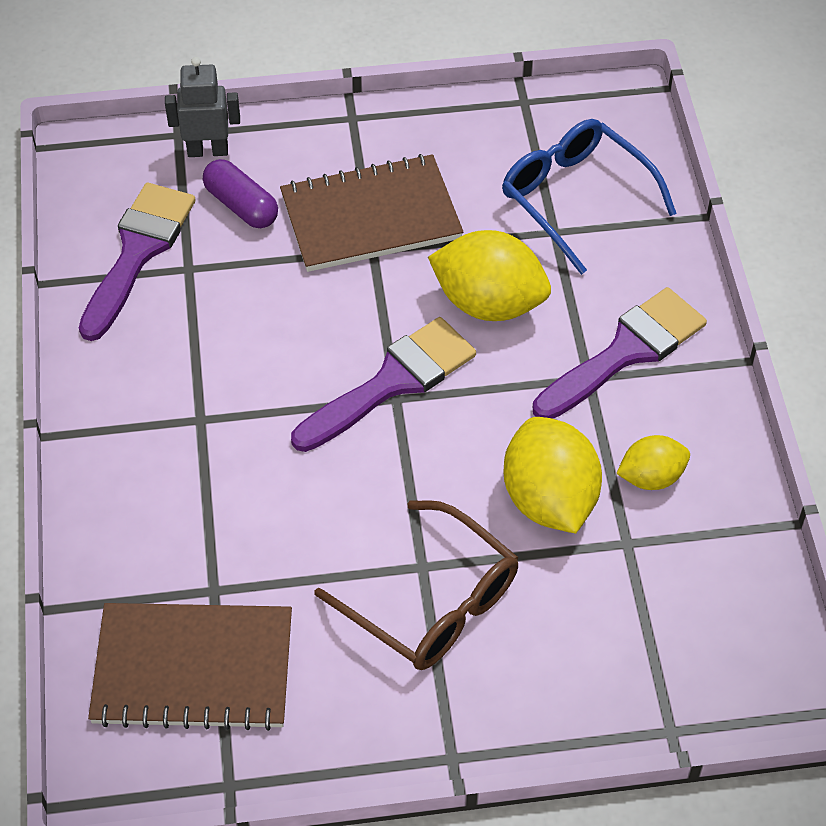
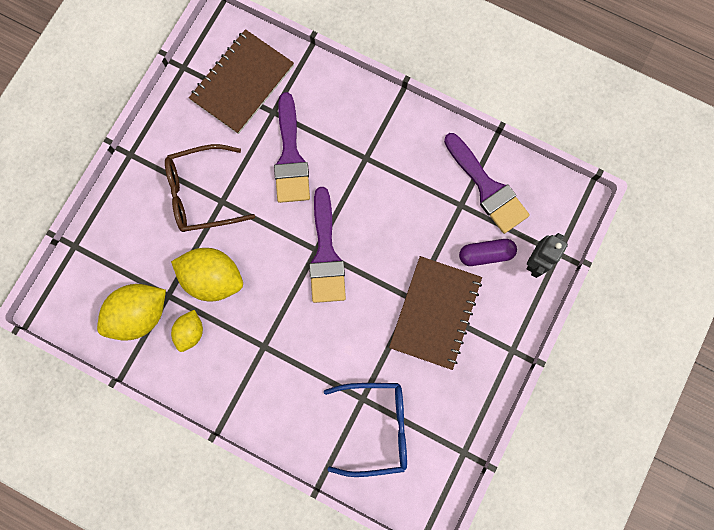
camera: 125 degrees right, 25 degrees up
(489, 303) = (340, 331): yellow lemon -> yellow lemon (140, 314)
(626, 352) = (264, 375): purple brush -> purple brush (290, 156)

